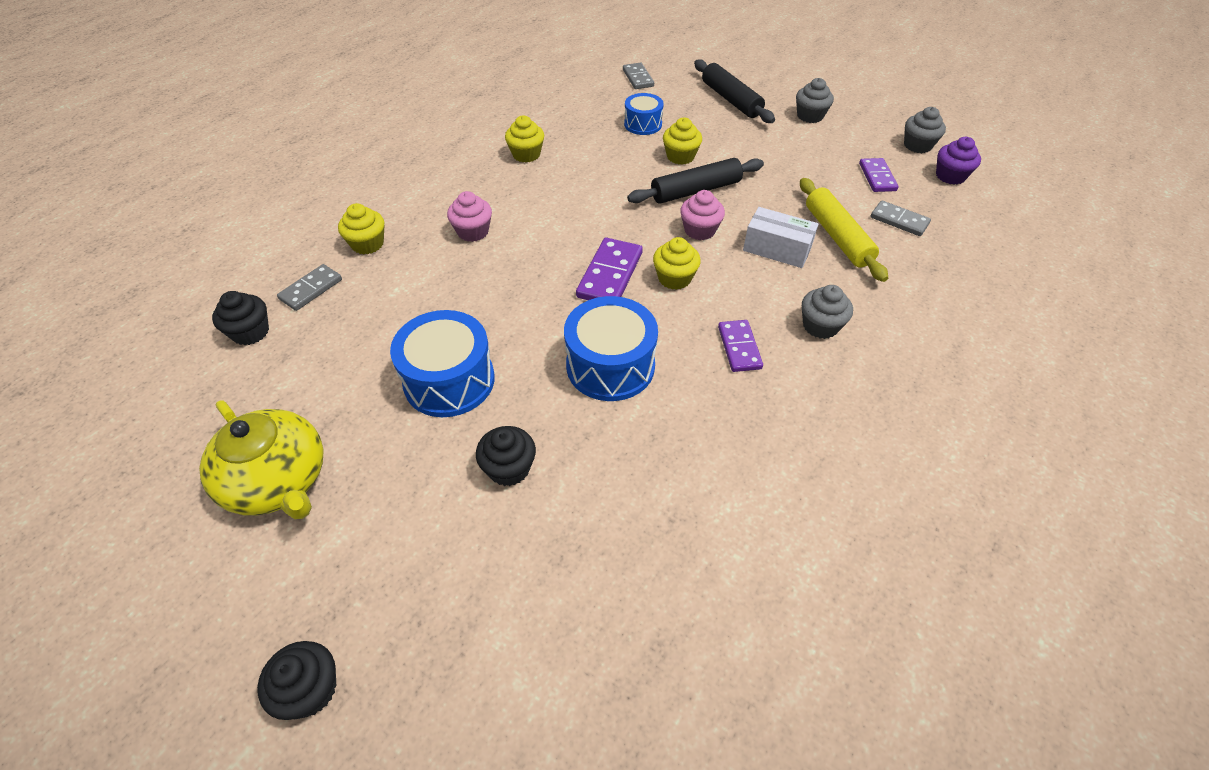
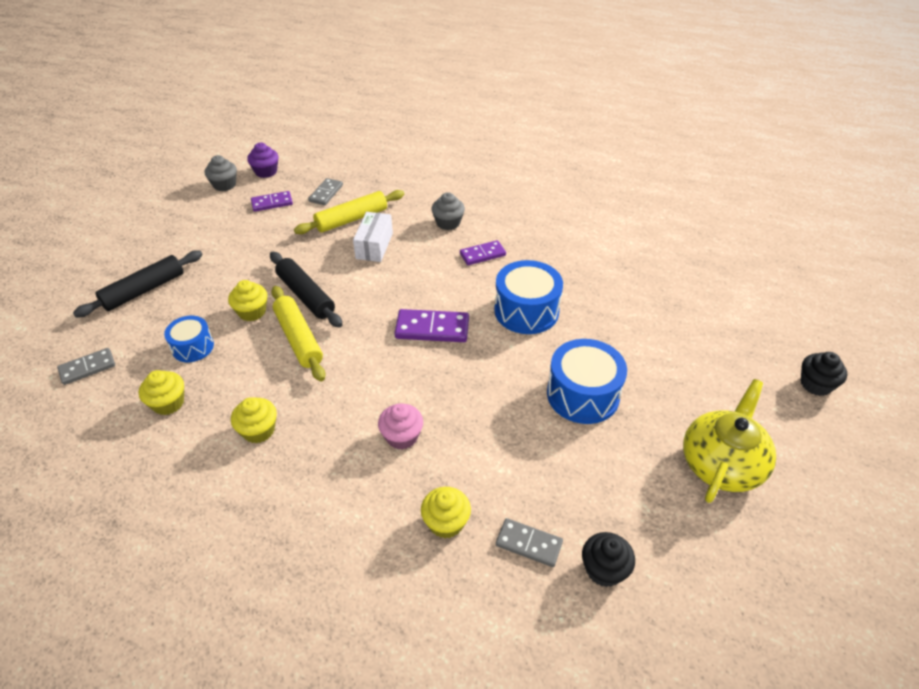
camera: 105 degrees left, 5 degrees down
(509, 468) = (634, 341): black cupcake -> none
(631, 182) = (299, 338): none -> yellow rolling pin
(674, 278) = (424, 293): yellow cupcake -> yellow cupcake (168, 403)
(699, 230) = (361, 287): pink cupcake -> none
(810, 116) = (177, 239): grey cupcake -> none

